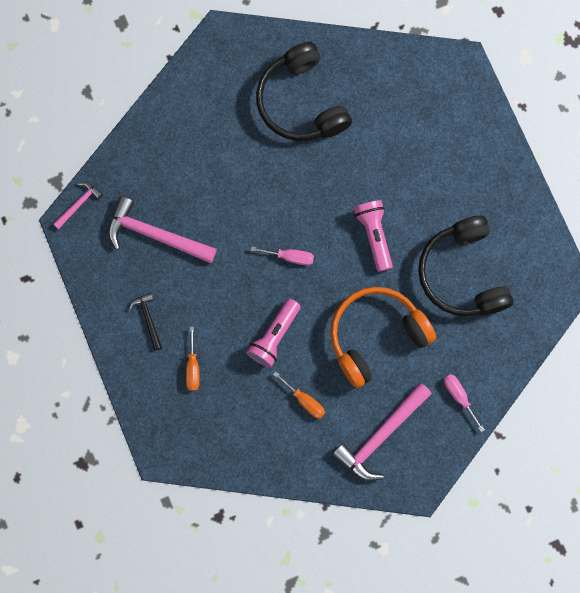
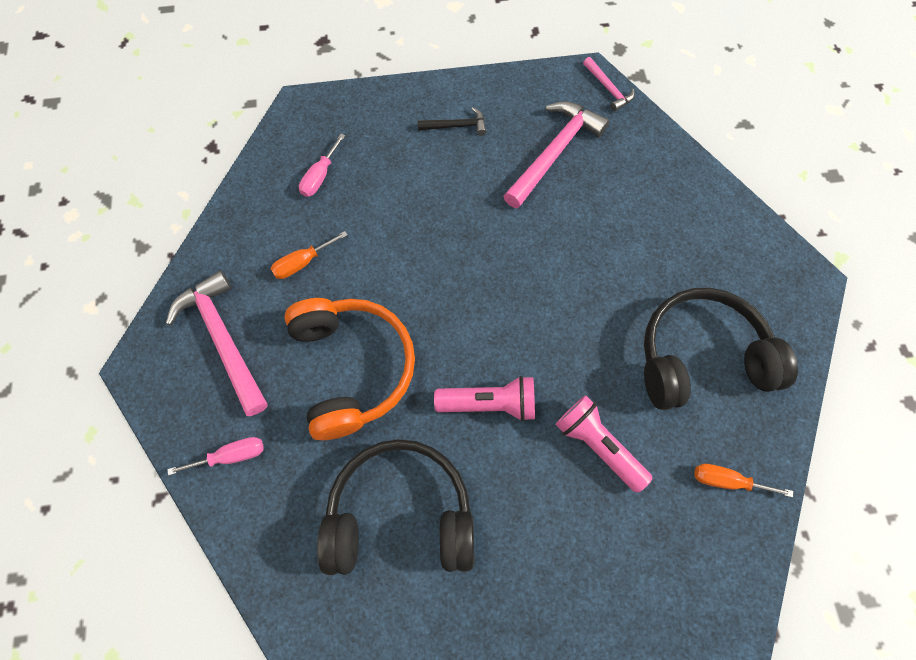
camera: 105 degrees right, 10 degrees down
(193, 367) = (385, 156): orange screwdriver -> orange screwdriver (726, 481)
(274, 336) = (393, 248): pink flashlight -> pink flashlight (597, 445)
(290, 257) = (488, 291): pink screwdriver -> pink screwdriver (320, 176)

